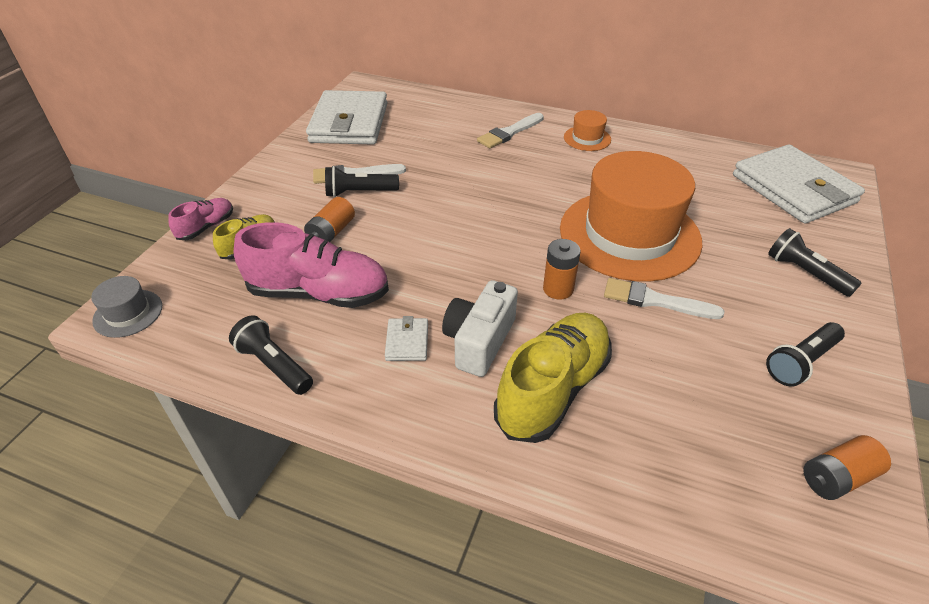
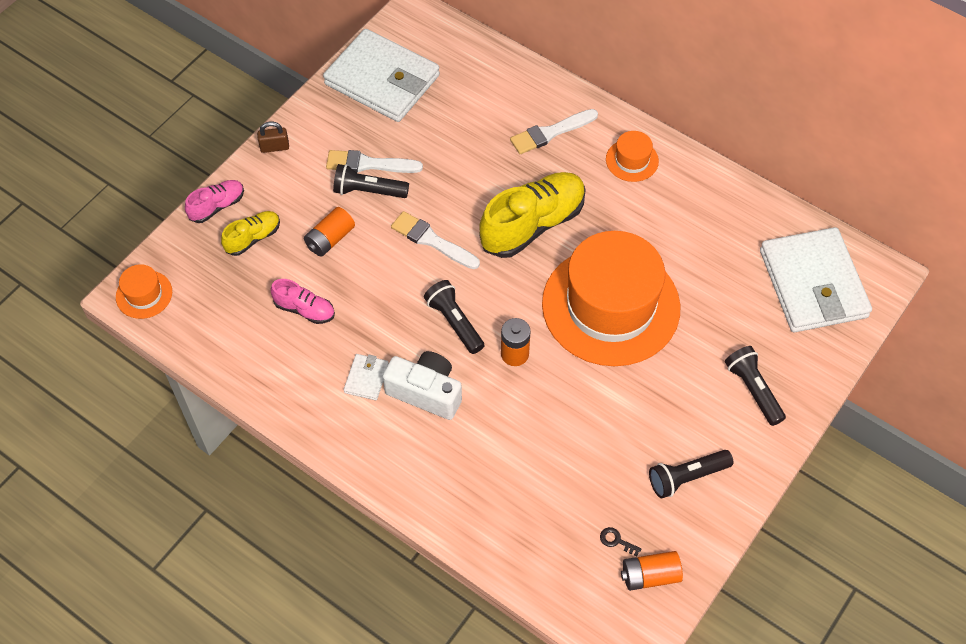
camera: 15 degrees right, 15 degrees up
(128, 313) = (144, 294): grey hat -> orange hat
(259, 177) = (274, 147): none -> brown padlock
(274, 365) = (255, 375): black flashlight -> black flashlight (455, 322)
(319, 293) = (304, 309): pink shoe -> pink shoe, size x0.51
(349, 123) = (382, 80): white wallet -> white wallet turned 75 degrees counterclockwise
(479, 341) = (426, 392): white camera -> white camera turned 75 degrees clockwise
(552, 389) = (468, 451): yellow shoe -> yellow shoe (532, 224)
(655, 300) = (596, 387): white brush -> white brush (432, 240)
(772, 446) = (616, 541): none -> black key

